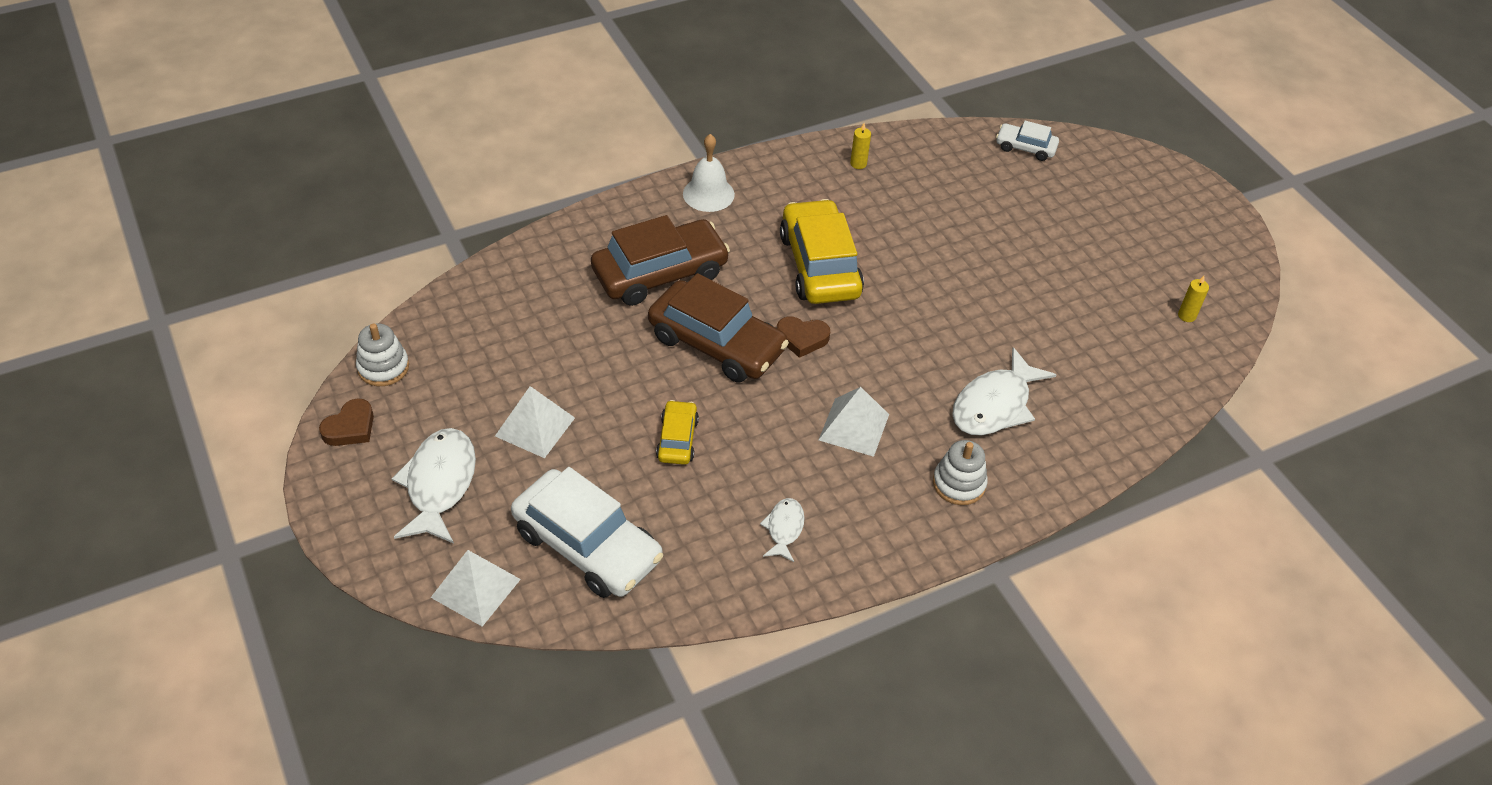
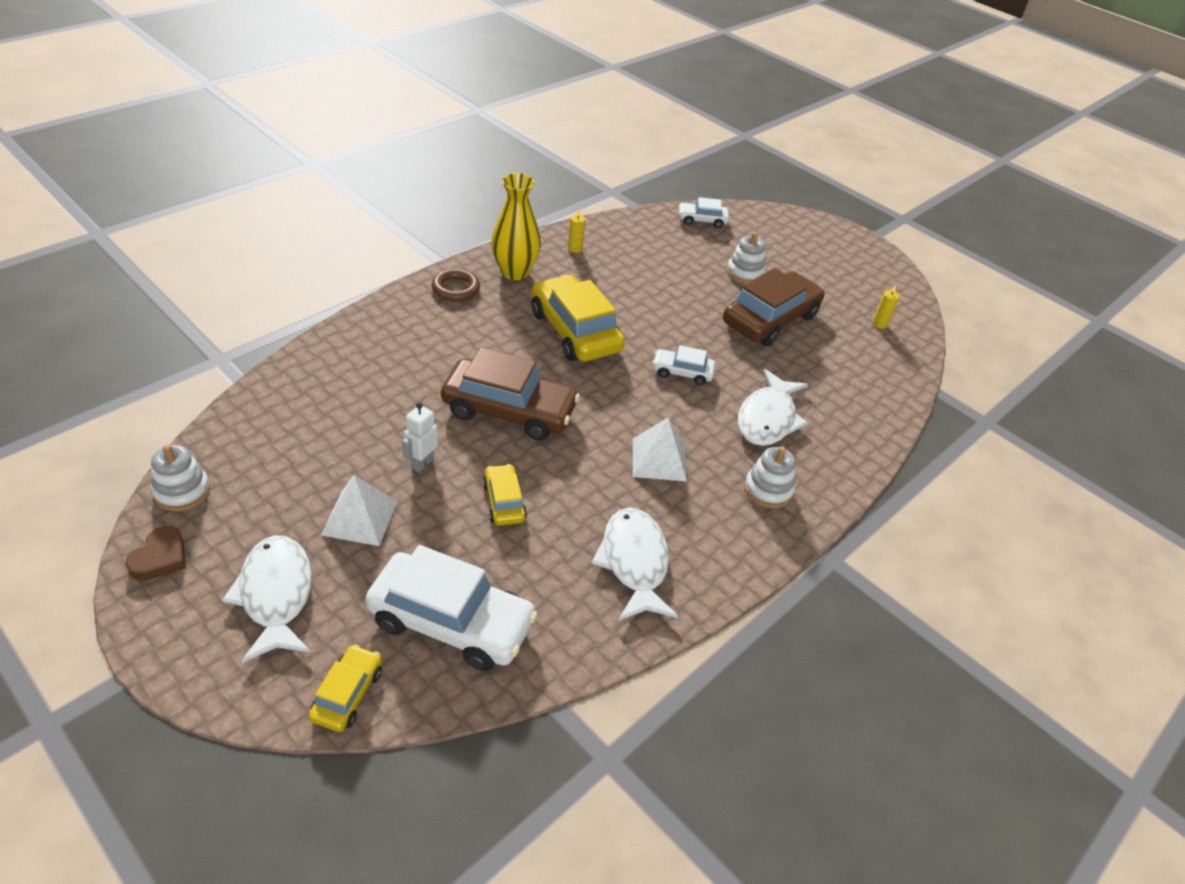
camera: 20 degrees left, 5 degrees down
(476, 588) = (347, 694): white pyramid -> yellow car
(611, 383) = (422, 463): none -> white robot
(660, 273) = (435, 360): brown car -> brown car (770, 319)
(708, 194) = (456, 289): white bell -> brown ring
(779, 183) = (515, 272): none -> yellow vase
(784, 529) = (634, 563): white fish -> white fish, size x1.87
(802, 338) = (584, 393): brown heart -> none
(920, 334) = (682, 372): none -> white car
(1048, 224) = (745, 273): none -> white stacking toy

